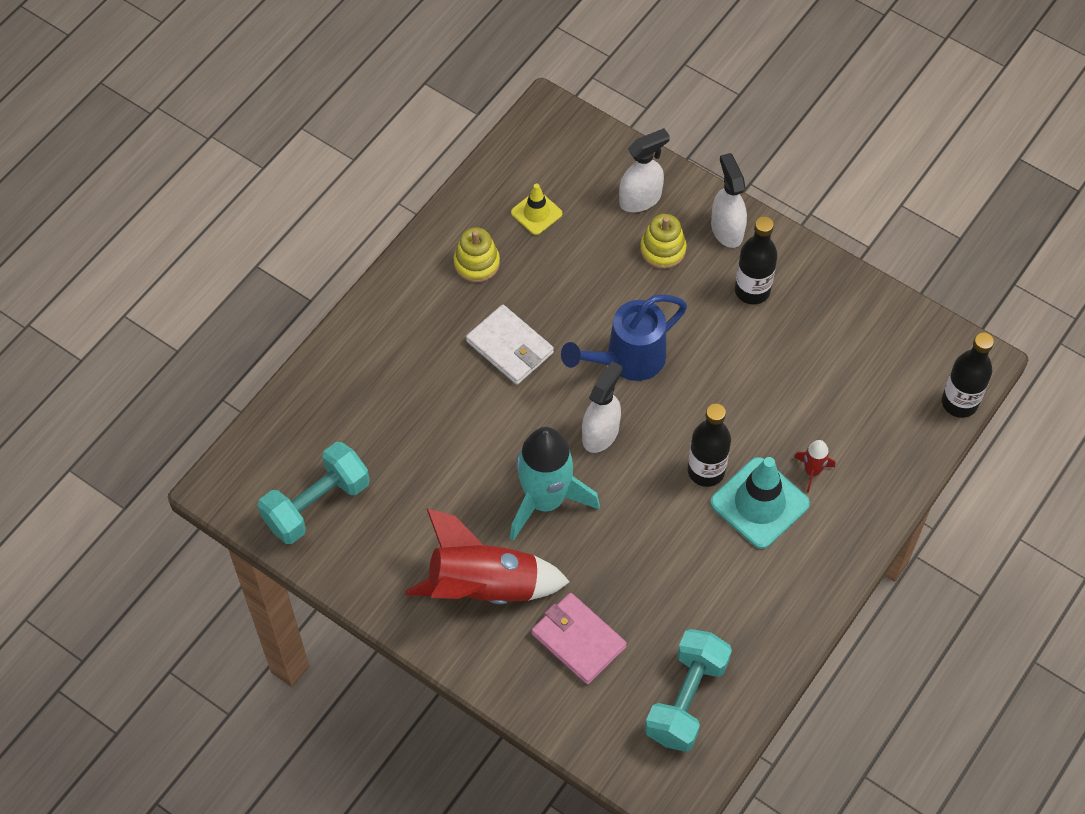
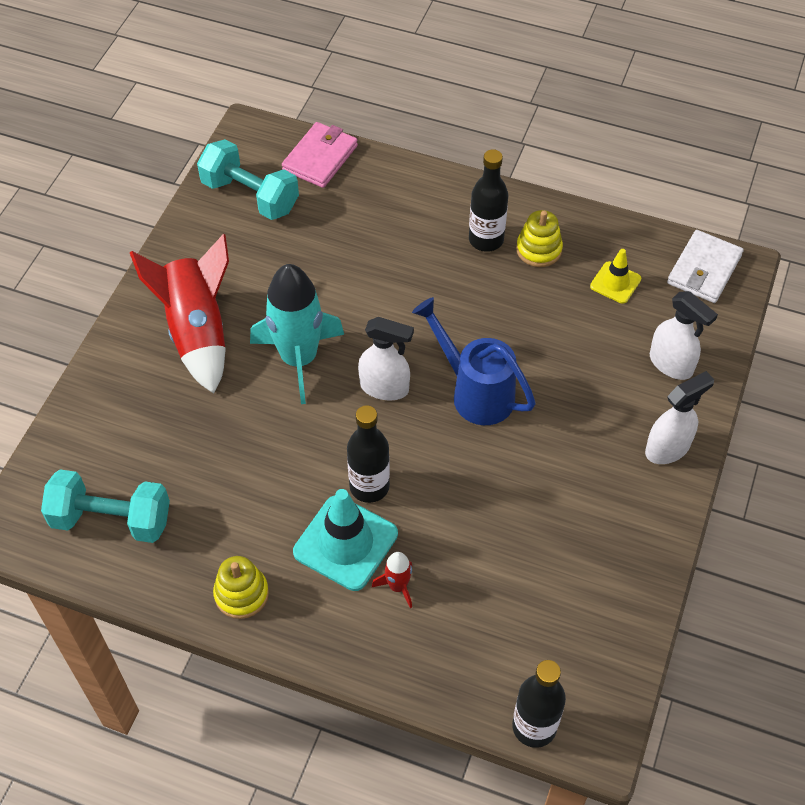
camera: 75 degrees right, 5 degrees down
(510, 347) = (456, 295): white wallet -> white wallet (704, 270)
(578, 640) = (158, 416): pink wallet -> pink wallet (320, 158)
(663, 249) = (618, 396): yellow stacking toy -> yellow stacking toy (241, 594)
(752, 290) = (601, 487): black bottle -> black bottle (486, 240)

